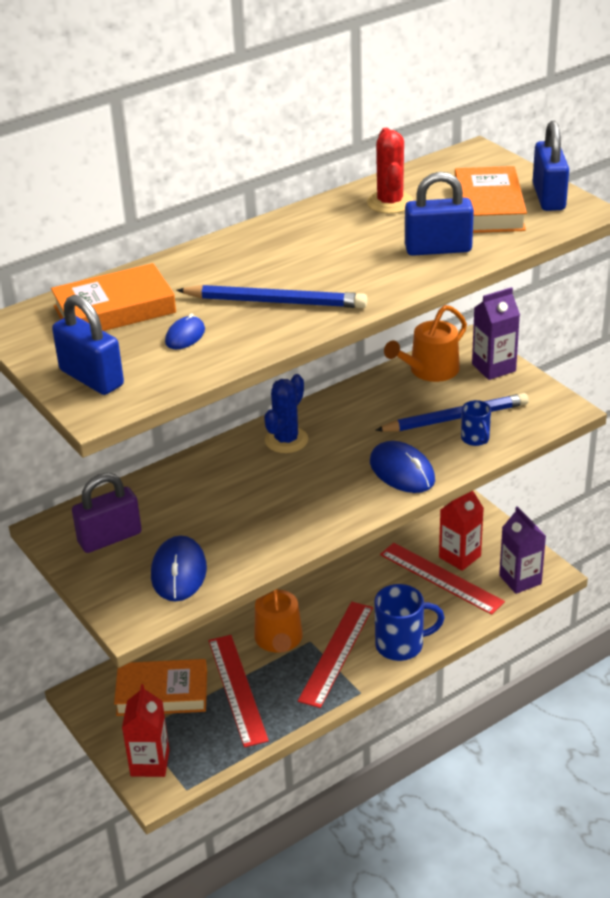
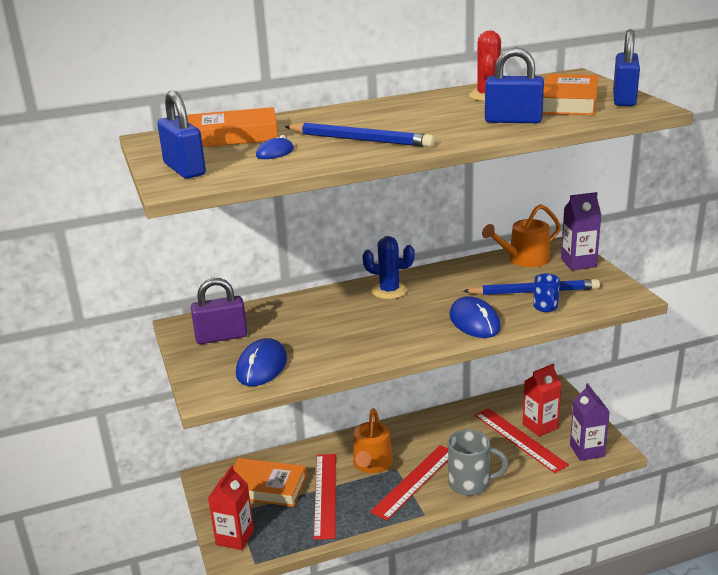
camera: 15 degrees right, 10 degrees down
(286, 440) = (389, 291): blue cactus -> blue cactus turned 60 degrees clockwise
(401, 645) = (470, 484): blue mug -> grey mug

